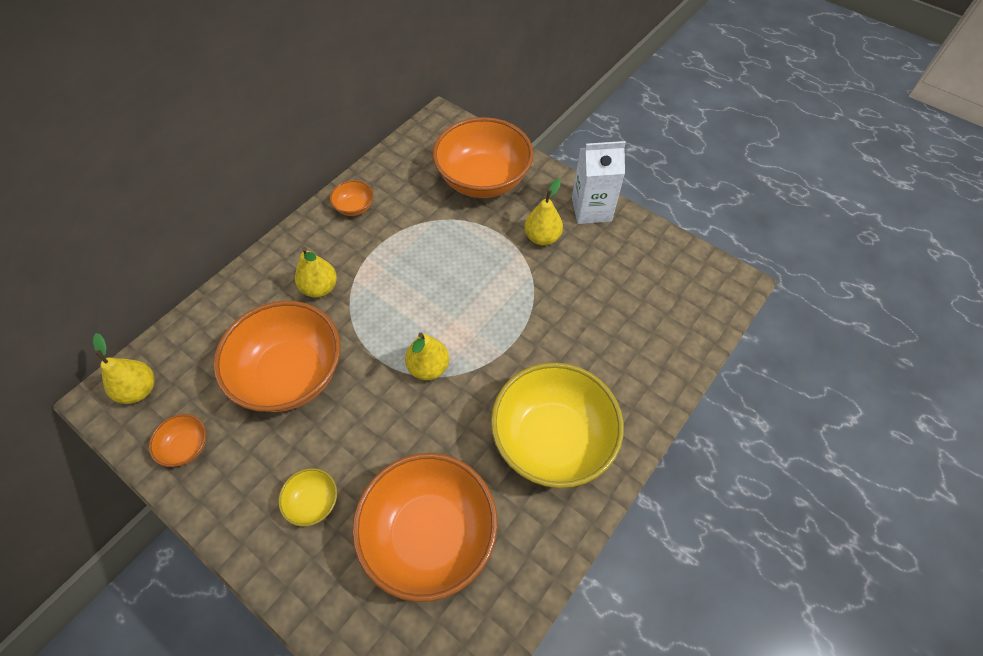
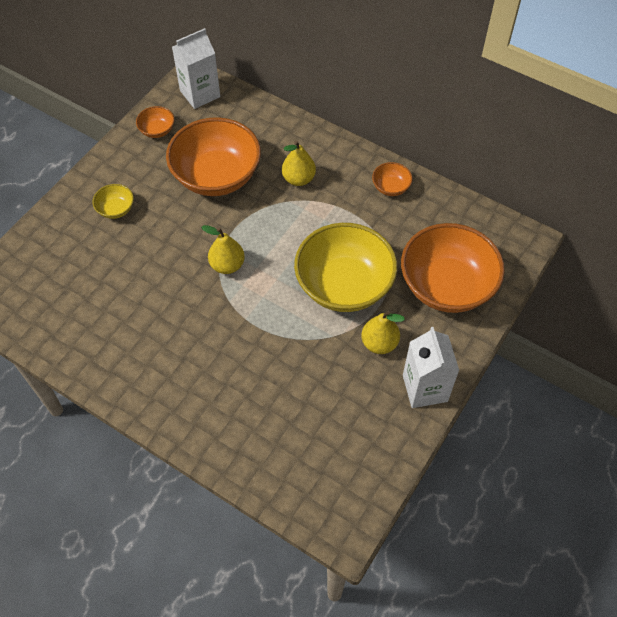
camera: 85 degrees right, 0 degrees up
(139, 390) = (200, 94): yellow pear -> white carton
(429, 534) = (90, 282): orange bowl -> none
(552, 439) = (164, 360): yellow bowl -> yellow bowl (344, 285)

